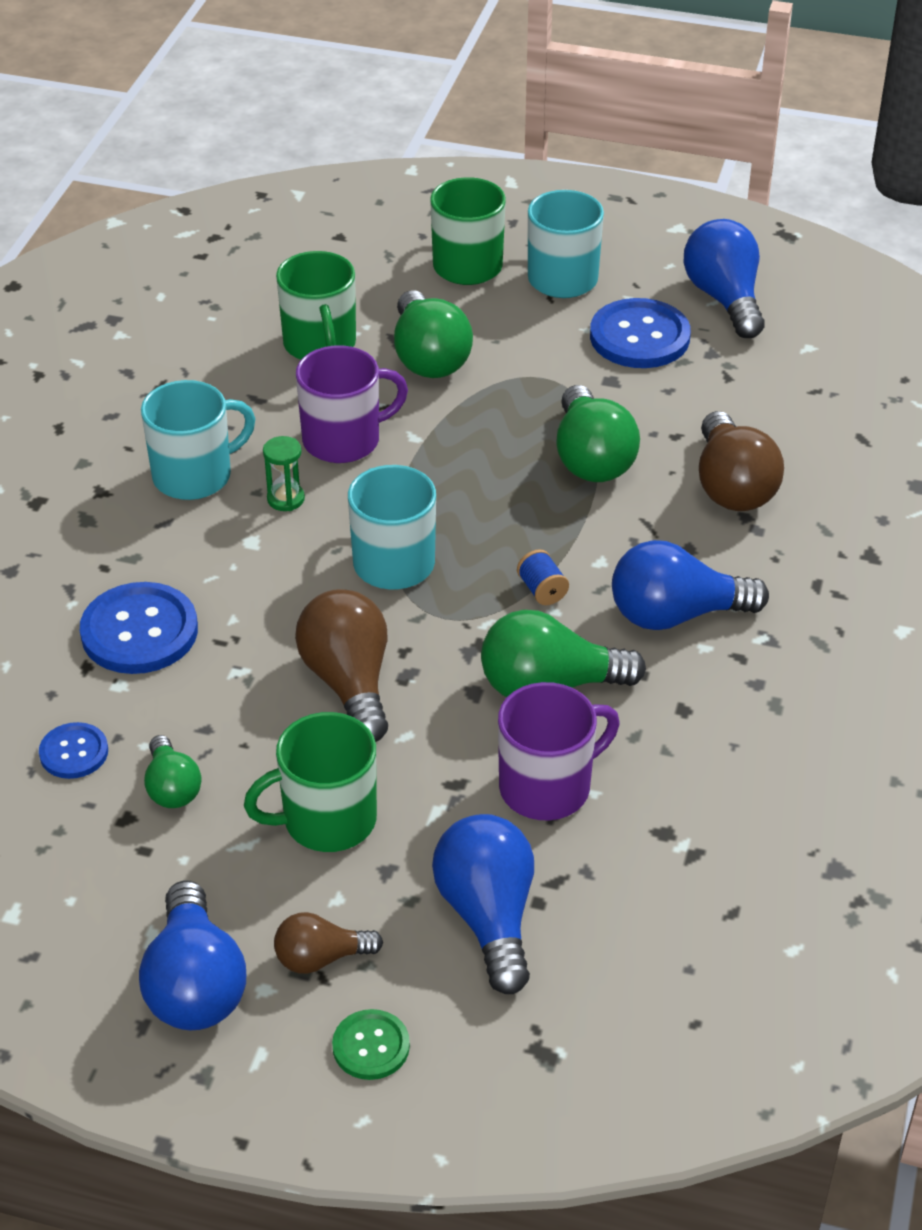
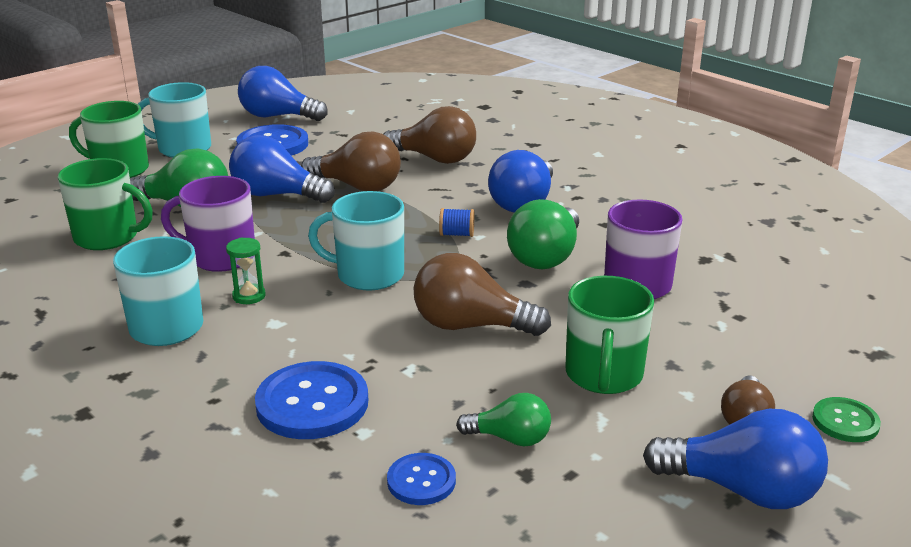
camera: 60 degrees left, 15 degrees down
(344, 440) = (220, 257): purple mug -> purple mug turned 90 degrees counterclockwise
(488, 916) = (742, 338): blue light bulb -> blue light bulb (276, 195)
(591, 458) = (358, 187): green light bulb -> brown light bulb

